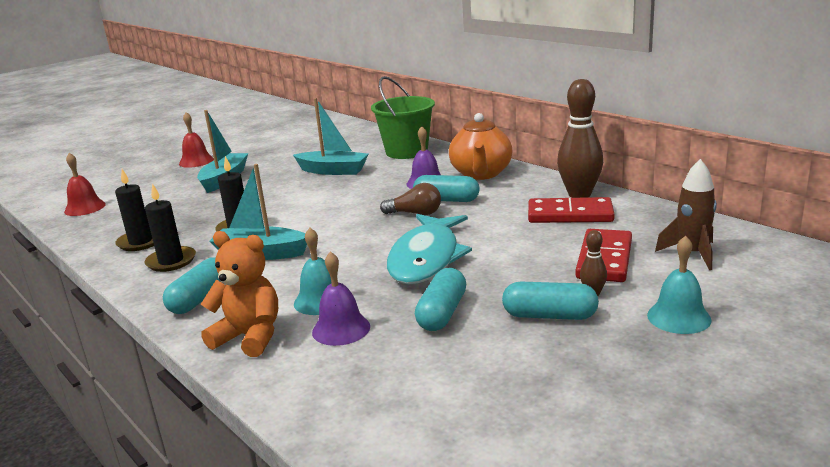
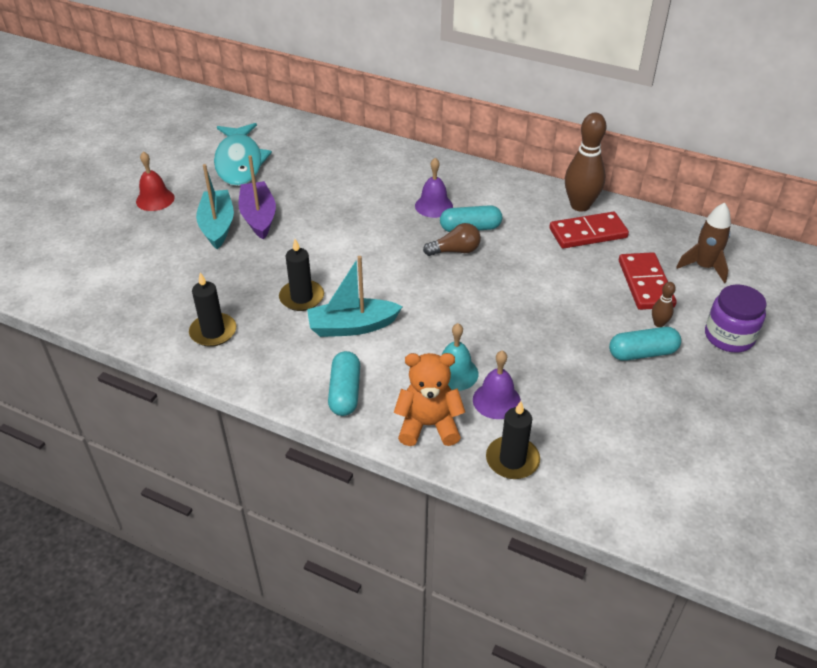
camera: 25 degrees left, 20 degrees up
(85, 208) = (94, 292): red bell -> none
(171, 261) = (272, 352): black candle -> black candle (512, 460)
(263, 177) = (258, 217): none -> purple boat
(333, 171) = (326, 198): turquoise boat -> none
(406, 151) = (380, 159): green bucket -> none
(426, 258) = (506, 307): turquoise fish -> turquoise fish (239, 162)
(442, 313) = (562, 367): turquoise capsule -> none
(481, 174) = (476, 187): orange teapot -> none
(679, 317) = (729, 336): turquoise bell -> purple jar

